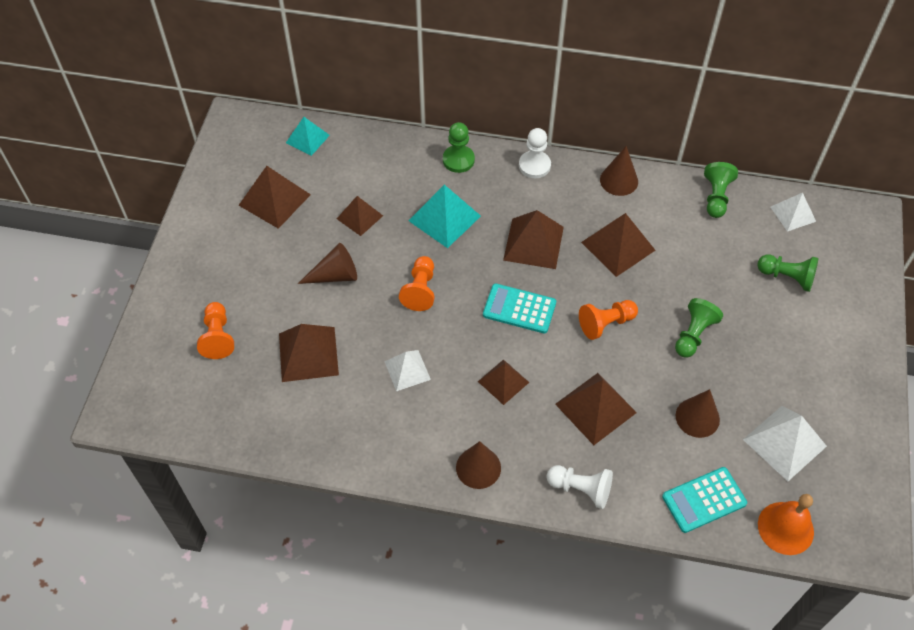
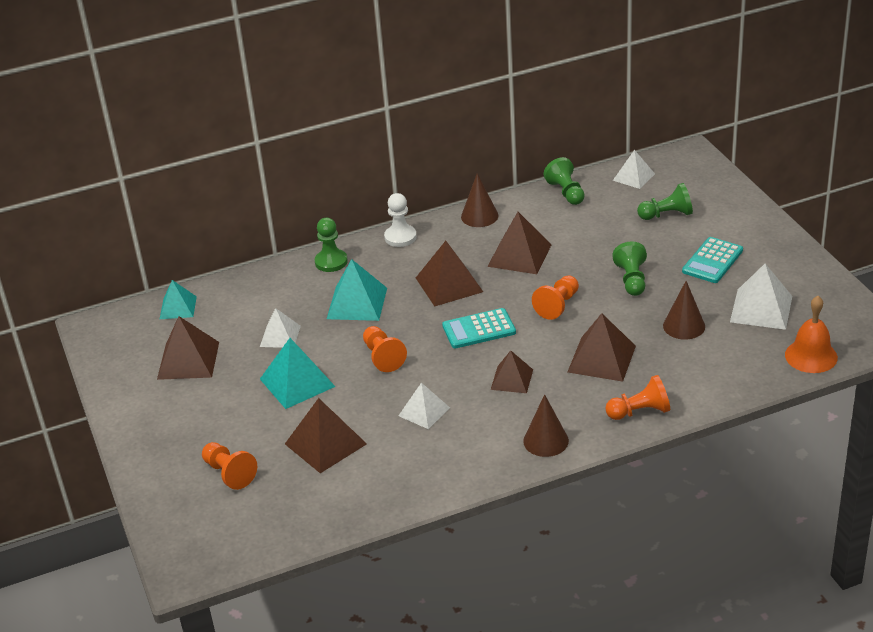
camera: 30 degrees left, 20 degrees down
(335, 275) = (297, 382): brown cone -> turquoise pyramid
(359, 217) = (280, 336): brown pyramid -> white pyramid
(581, 489) = (640, 412): white pawn -> orange pawn
(704, 500) = (737, 370): turquoise calculator -> turquoise calculator (712, 261)

